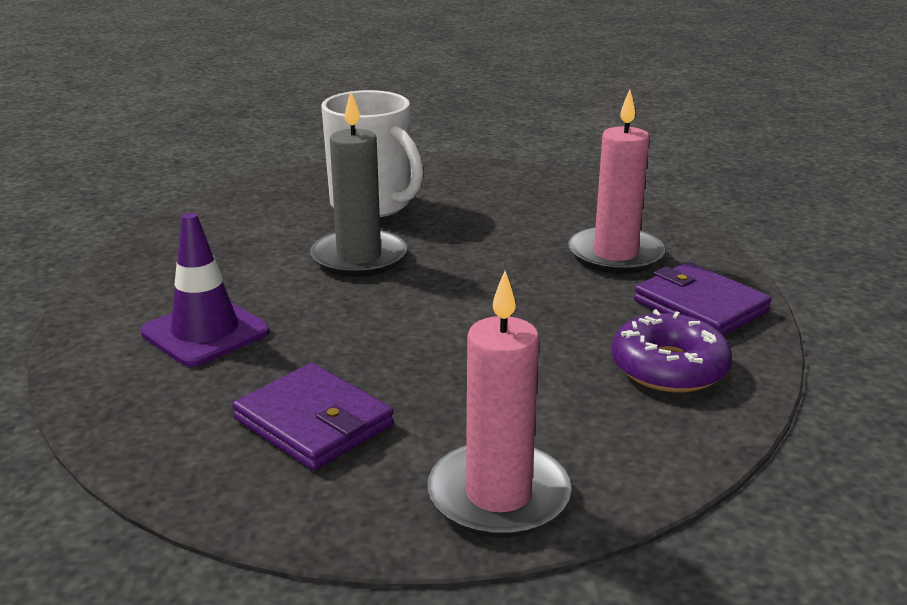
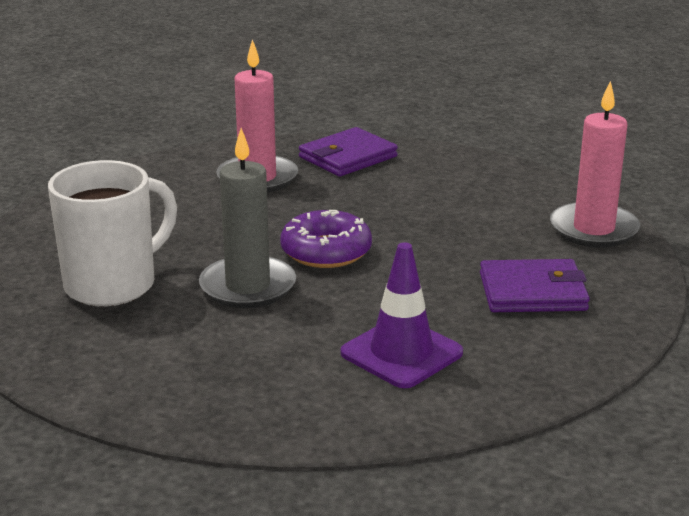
camera: 90 degrees left, 0 degrees up
(313, 422) = (532, 292): purple wallet -> purple wallet turned 45 degrees clockwise
(669, 368) = (436, 173): purple donut -> purple donut (326, 251)

